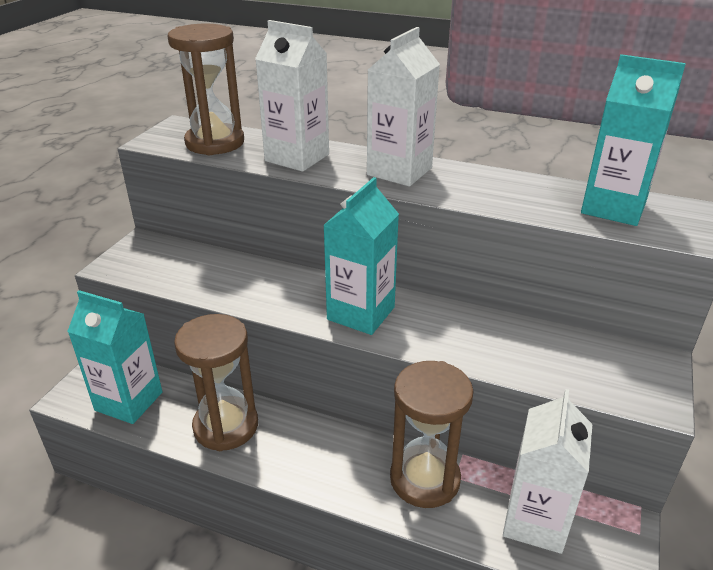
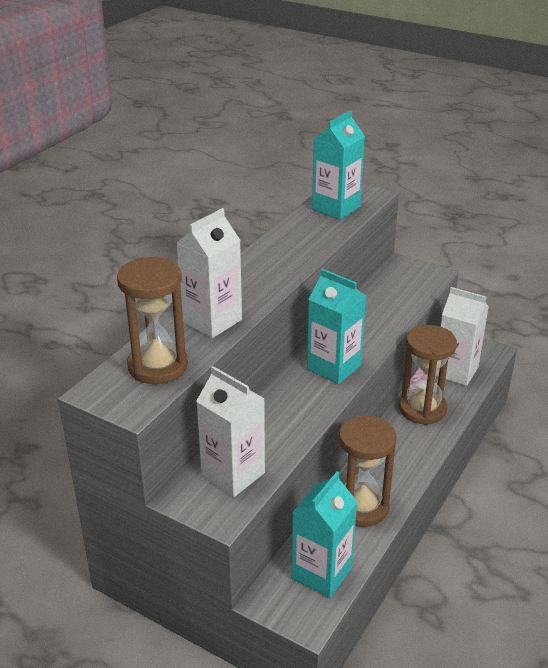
camera: 80 degrees left, 0 degrees up
(399, 171) = (257, 275): white carton -> white carton (233, 474)

